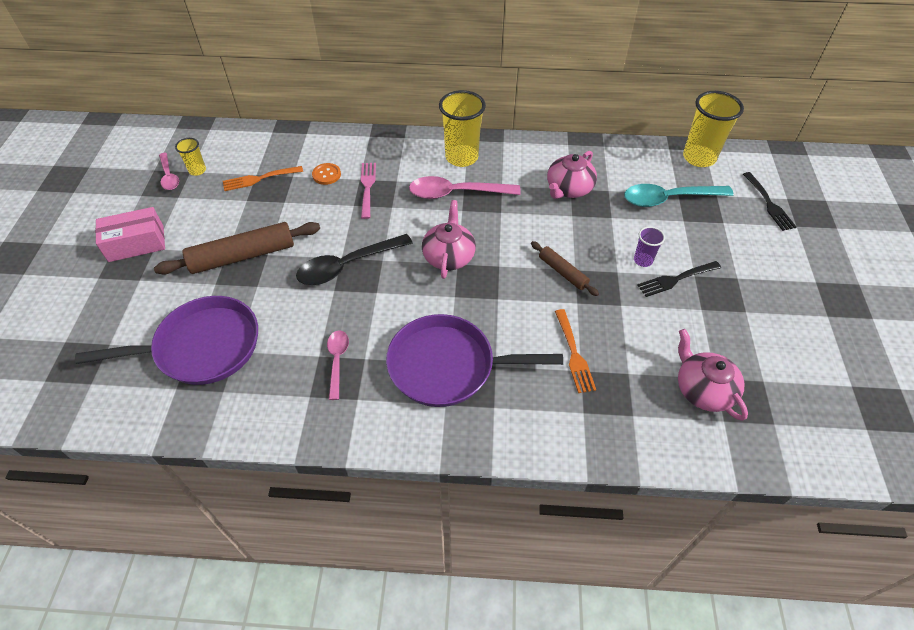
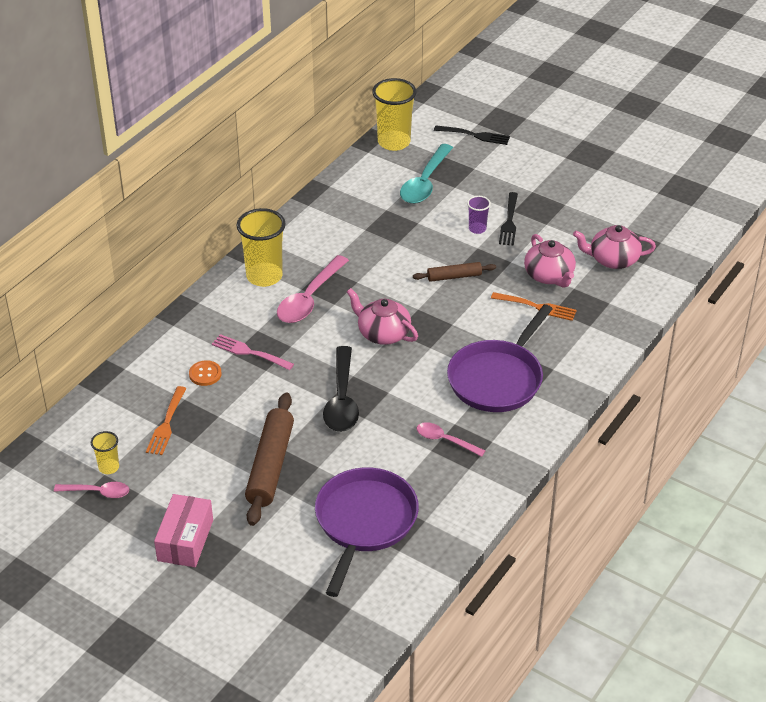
camera: 60 degrees left, 10 degrees down
(568, 189) = (364, 230): pink teapot -> pink teapot (549, 276)

